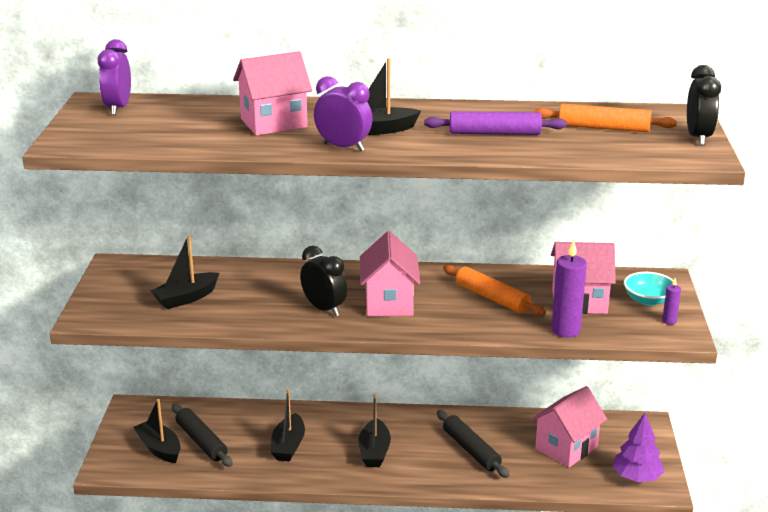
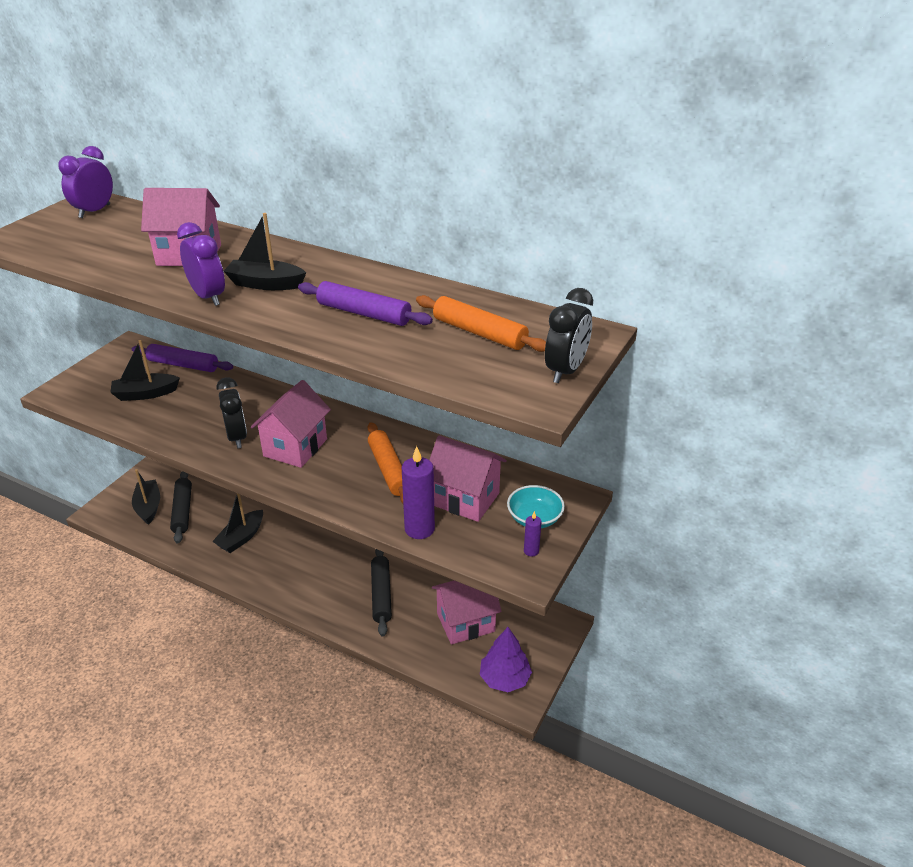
camera: 25 degrees right, 10 degrees up
(196, 267) = (183, 365): none -> purple rolling pin
(374, 451) = (302, 567): black boat -> none

